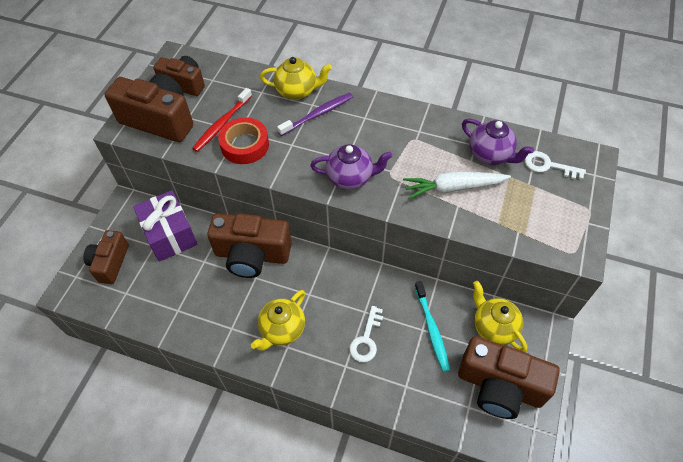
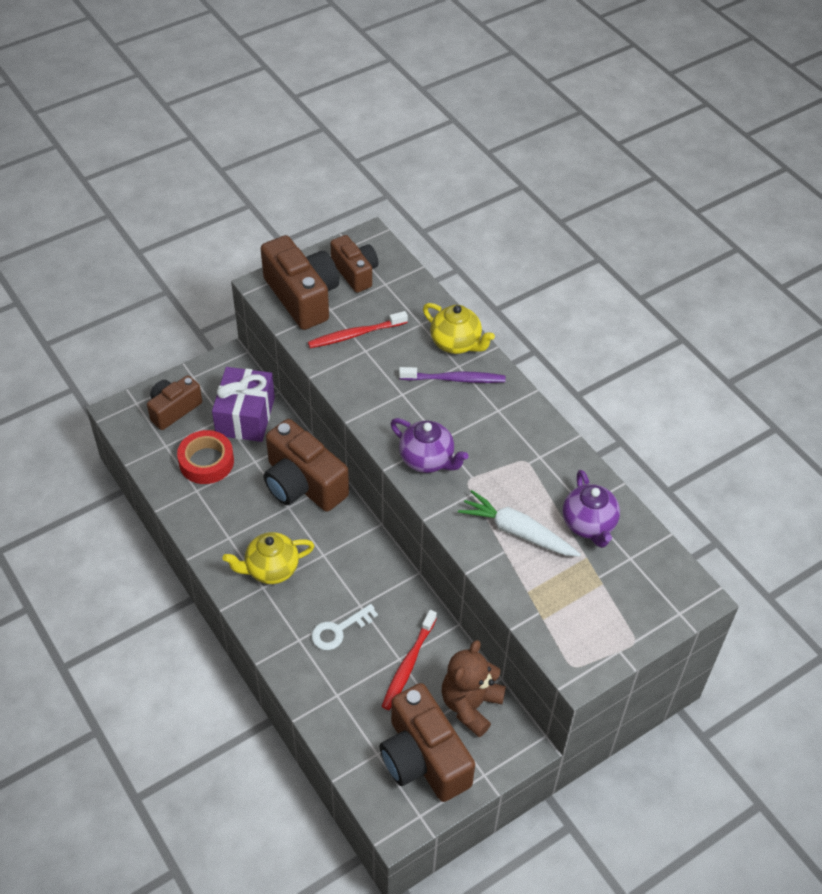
camera: 35 degrees right, 5 degrees down
(245, 145) = (358, 368): red tape -> red tape (206, 461)
(431, 329) = (408, 664): turquoise toothbrush -> red toothbrush
(493, 327) = (470, 705): yellow teapot -> brown teddy bear
(548, 166) = (638, 573): white key -> none

